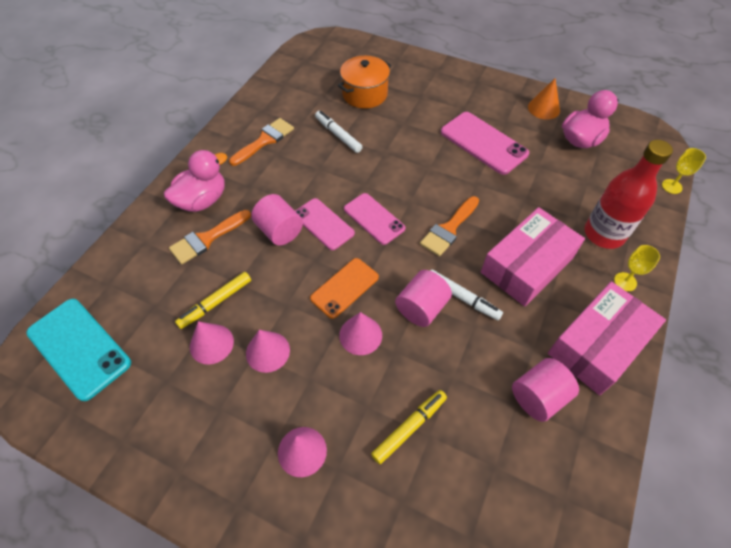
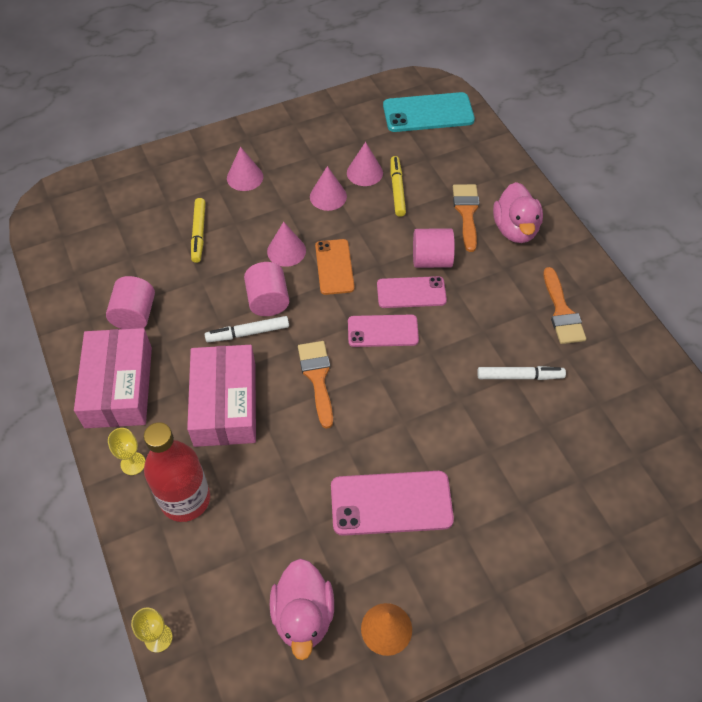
camera: 130 degrees right, 0 degrees up
(364, 94) = (571, 448): orange pot -> none

